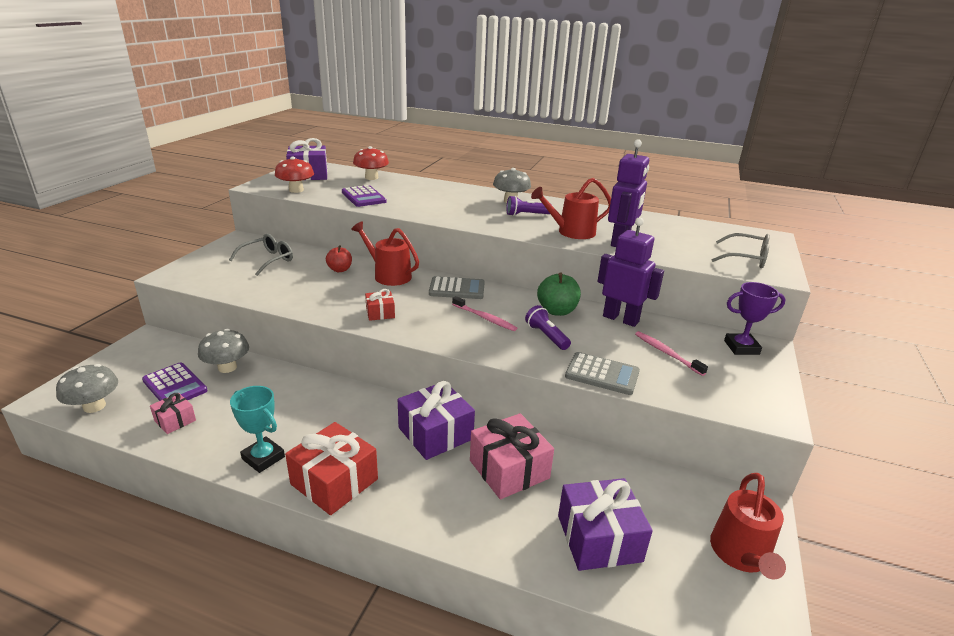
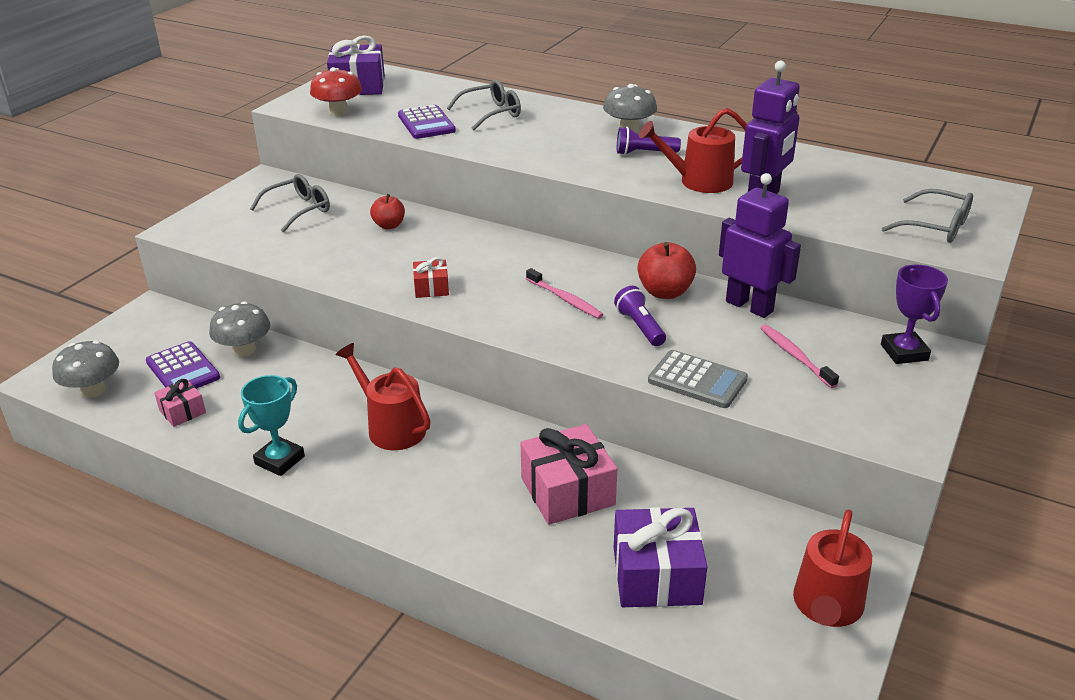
camera: 10 degrees right, 5 degrees up
(263, 458) = (280, 460): turquoise trophy -> turquoise trophy turned 75 degrees clockwise
(334, 481) = (358, 492): red gift -> none
(371, 178) = (443, 91): red mushroom -> none
(389, 275) = (451, 235): red watering can -> red watering can (391, 427)
(410, 191) = (491, 113): none -> grey glasses
(435, 433) = (486, 444): purple gift -> none
(457, 289) = (537, 257): grey calculator -> none
(557, 311) = (665, 292): green apple -> red apple
(741, 347) = (904, 352): purple trophy -> purple trophy turned 75 degrees clockwise

